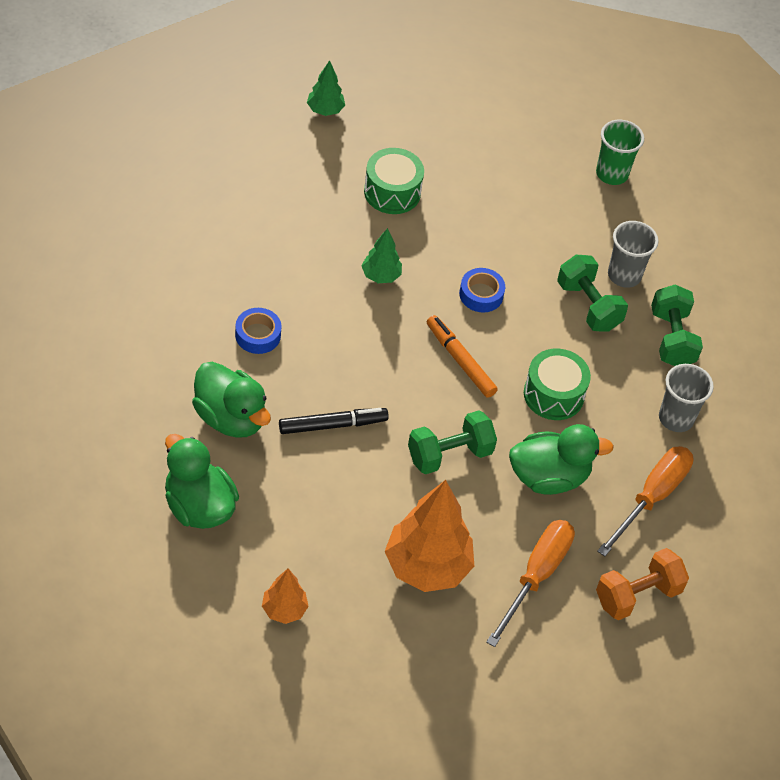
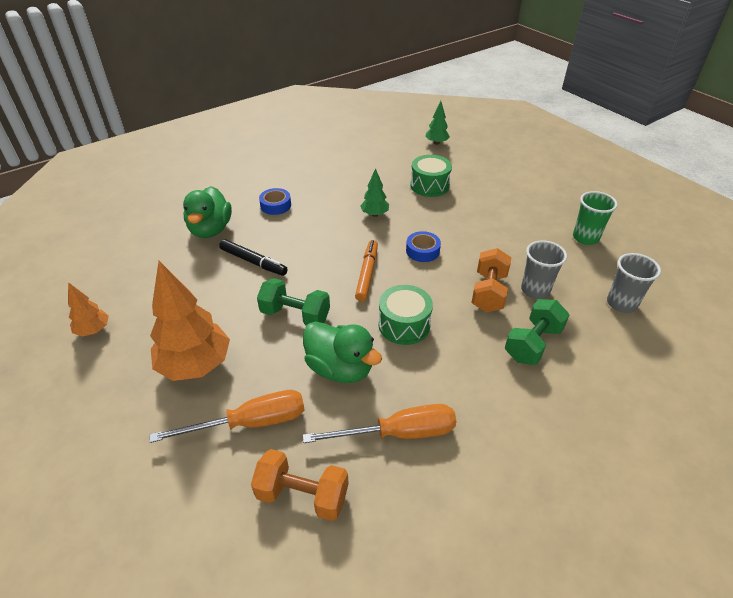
camera: 50 degrees right, 10 degrees down
(199, 506) = (137, 256): green duck -> none
(588, 306) = (488, 292): green dumbbell -> orange dumbbell
(676, 418) = (480, 394): grey cup -> grey cup (621, 303)

